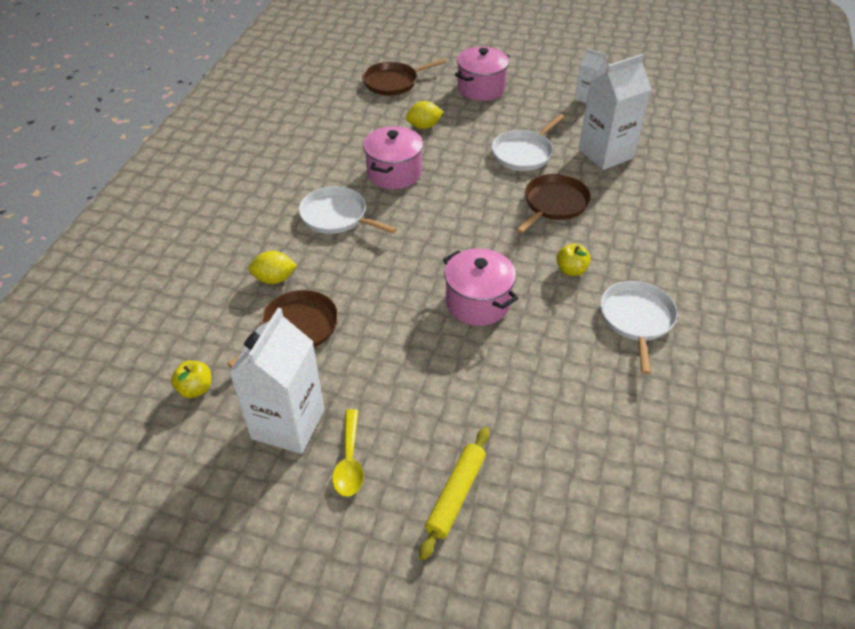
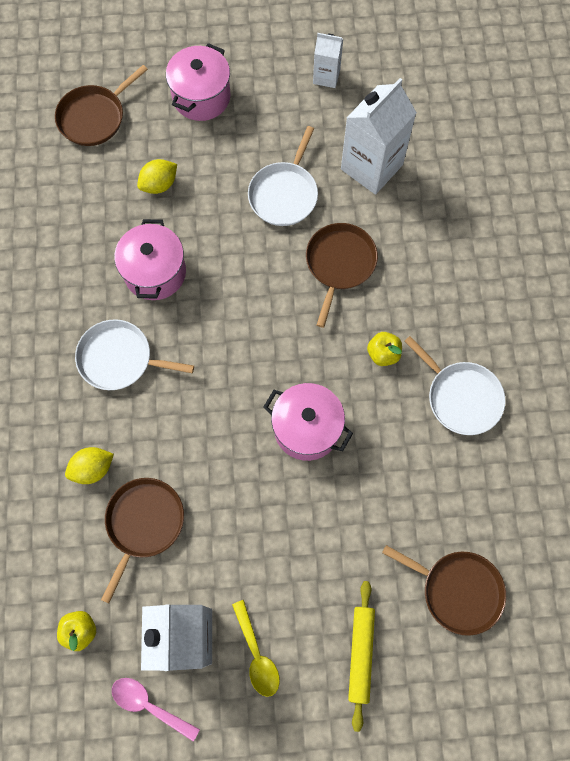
camera: 20 degrees left, 25 degrees up
(224, 469) = (149, 705): none -> pink spoon
(581, 472) = (457, 590): none -> brown pan
(636, 319) = (461, 397): white pan -> white pan turned 150 degrees clockwise

